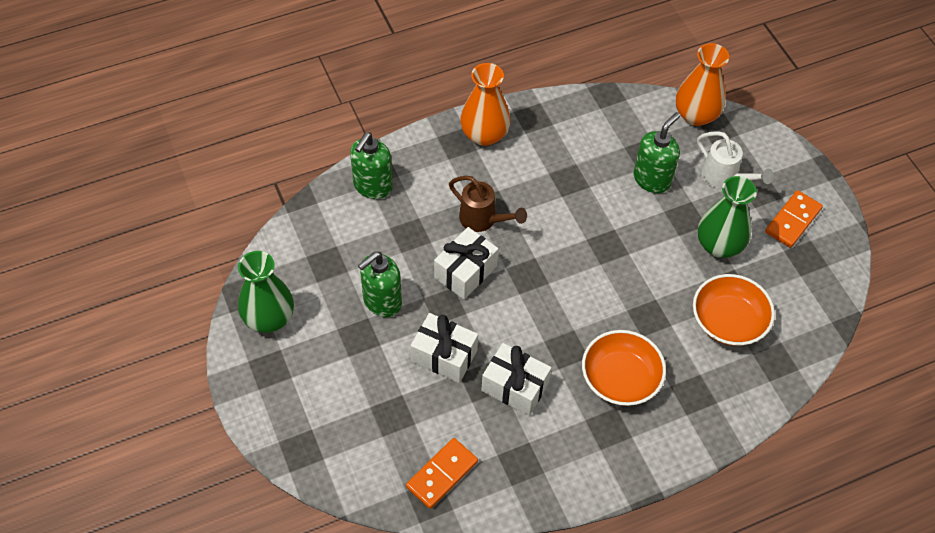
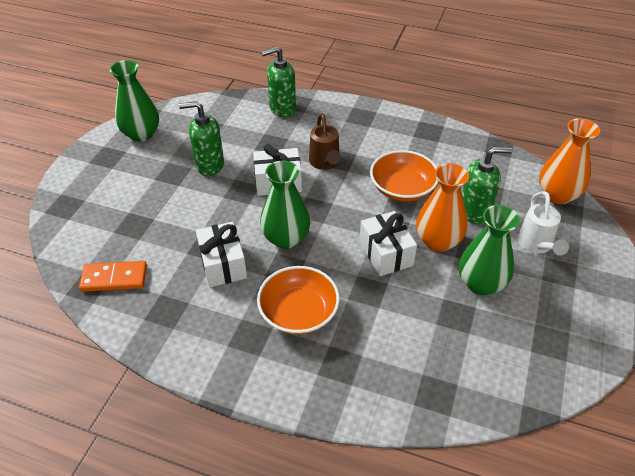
camera: 45 degrees right, 10 degrees down
(444, 356) = (205, 216): white gift -> white gift (386, 253)
(484, 135) = (384, 122): orange vase -> orange vase (438, 241)
(536, 322) = (286, 238): none -> green vase
(728, 321) = (428, 337): orange bowl -> orange bowl (402, 188)
(793, 221) = (567, 309): orange domino -> none

